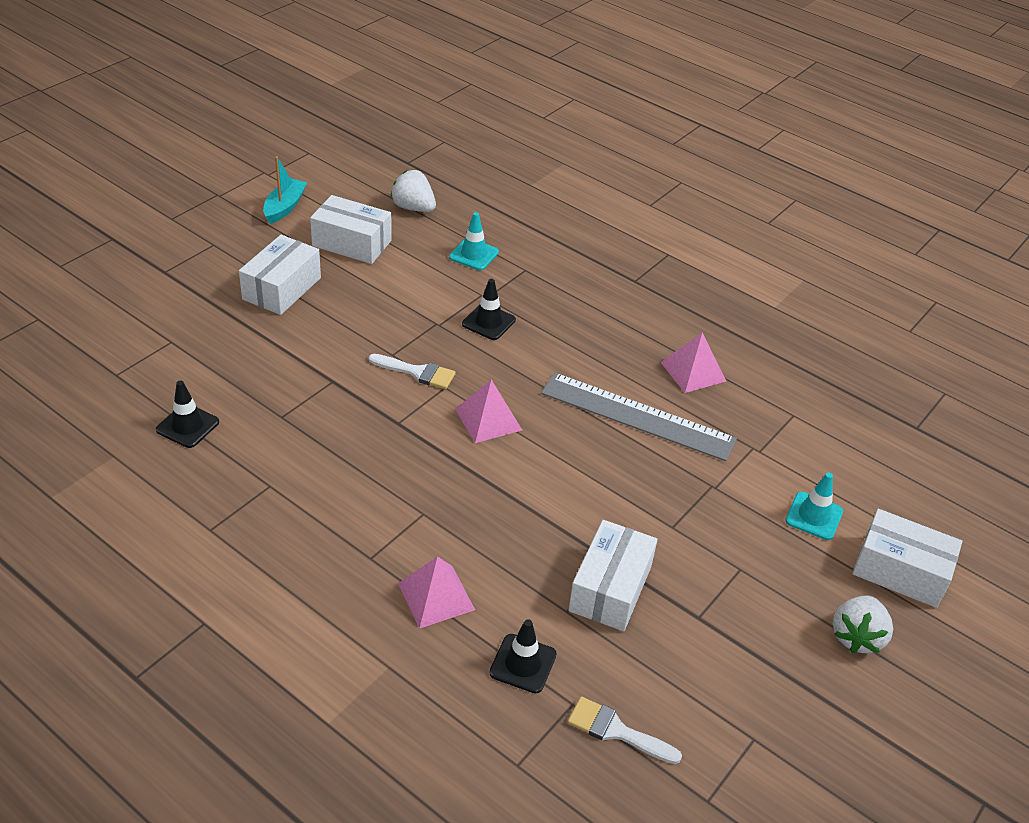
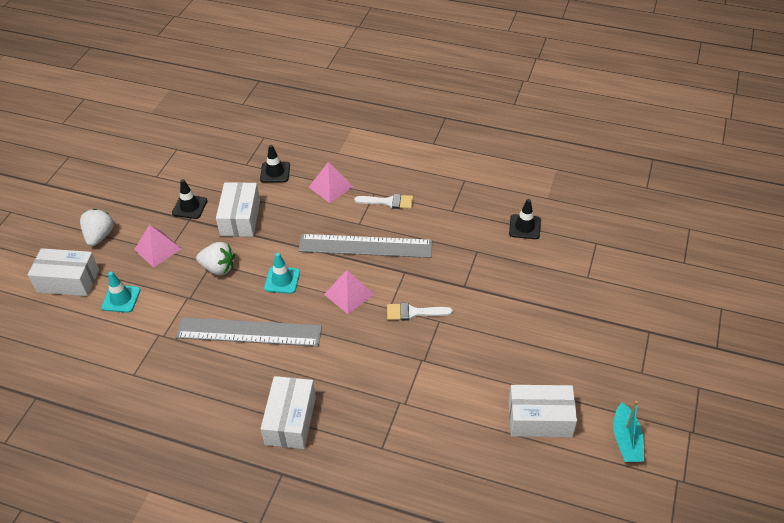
camera: 165 degrees right, 5 degrees up
(282, 288) = (555, 349): white box -> white box (291, 420)
(413, 208) = (518, 489): white strawberry -> white strawberry (218, 268)
(432, 475) = (365, 246): none -> grey ruler
(474, 255) = (433, 448): turquoise traffic cone -> turquoise traffic cone (282, 280)
(488, 322) = (386, 376): black traffic cone -> black traffic cone (190, 207)
(616, 731) = (222, 160): white brush -> white brush (388, 202)
(693, 371) = (214, 387): pink pyramid -> pink pyramid (158, 249)

